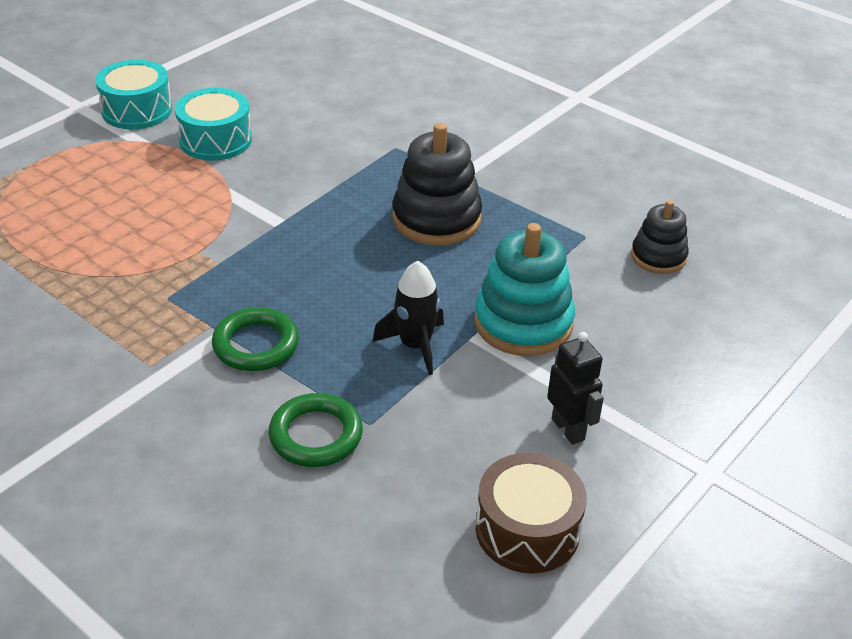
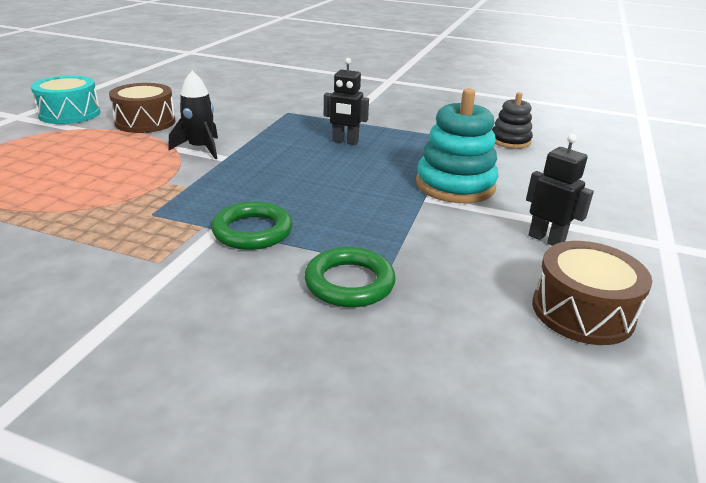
camera: 20 degrees left, 10 degrees down
(215, 140) = (145, 122): turquoise drum -> brown drum
(415, 346) = (387, 210): black rocket -> black rocket (200, 149)
(436, 219) = (345, 141): black stacking toy -> black robot

